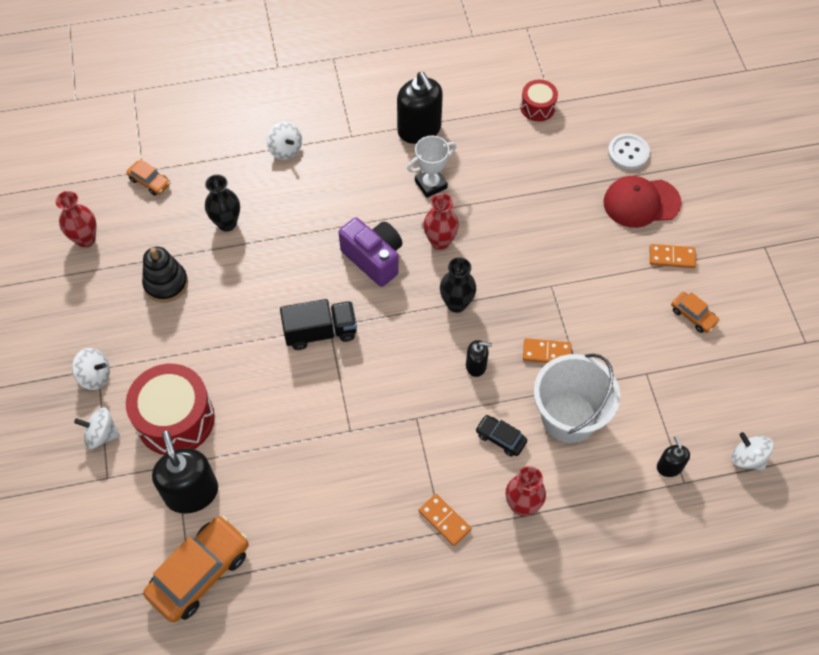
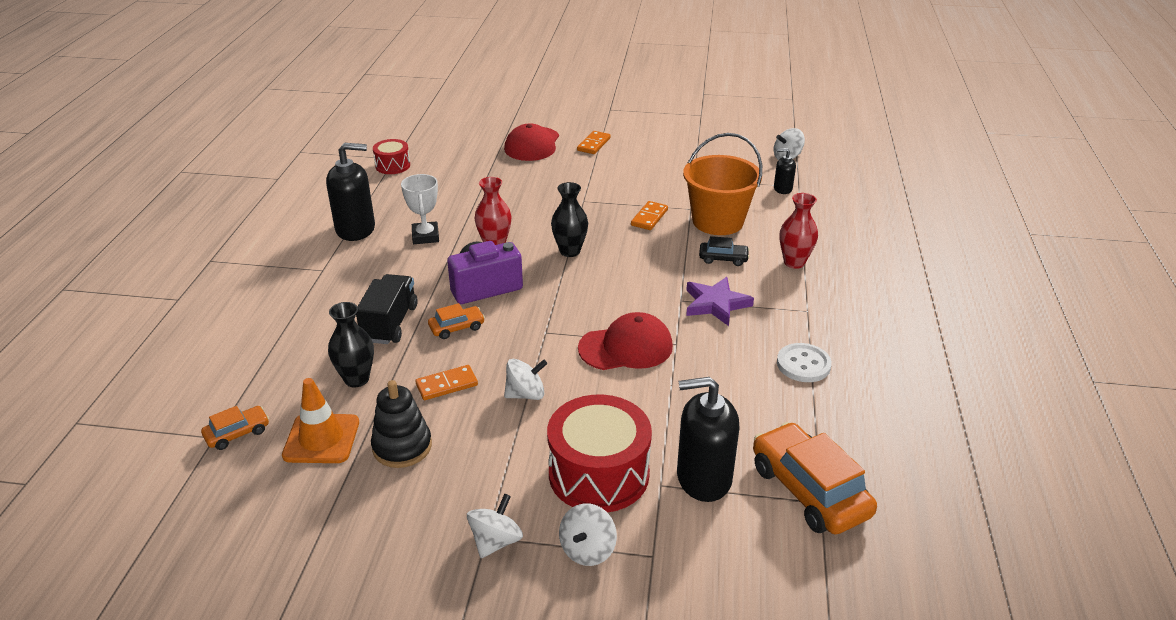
camera: 70 degrees left, 25 degrees down
(85, 239) = (273, 513): red vase -> none
(159, 232) = (321, 439): none -> orange traffic cone
(285, 149) = (296, 316): white spinning top -> white spinning top (526, 394)
(320, 332) = (548, 339): black truck -> black truck (390, 323)
(330, 393) = (626, 347): none -> red cap
(421, 449) = (716, 304): none -> purple star
(444, 520) = (796, 307): orange domino -> orange domino (447, 385)
(476, 365) = (642, 255): black soap dispenser -> none
(500, 438) = (723, 259): black car -> black car turned 135 degrees counterclockwise
(568, 417) = (717, 221): white bucket -> orange bucket
(628, 153) = (479, 138): white button -> white button (803, 364)
(693, 316) = (653, 148): orange car -> orange car (457, 328)

